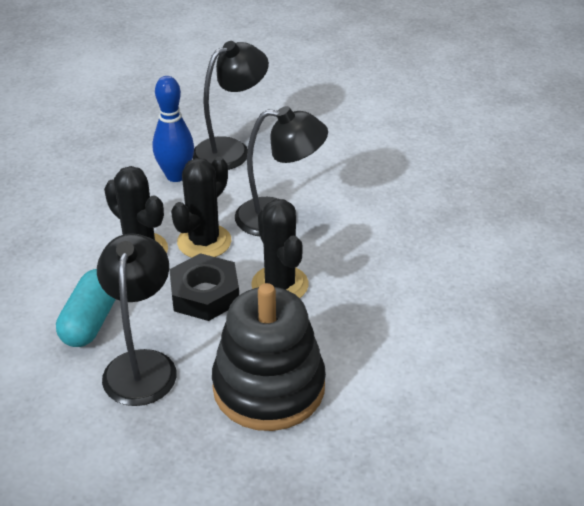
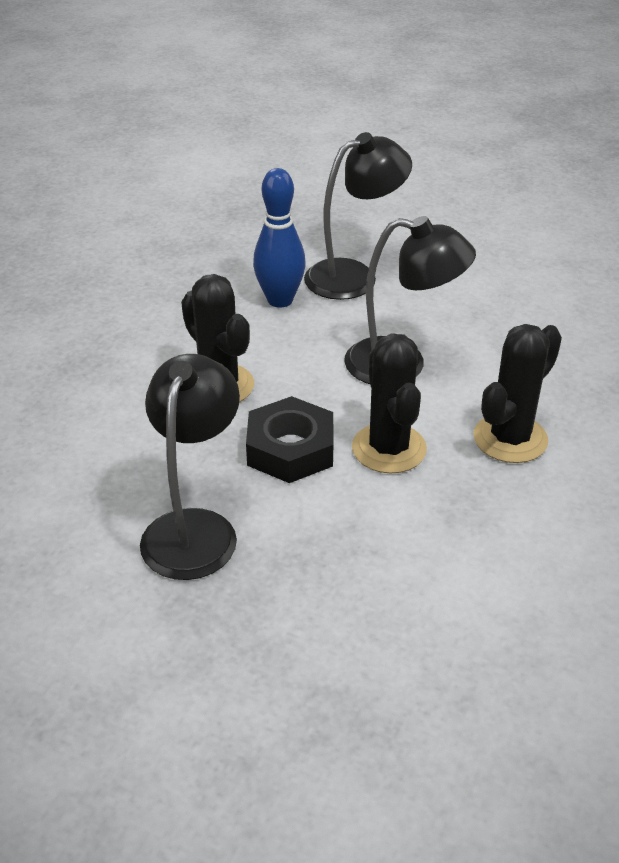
camera: 10 degrees right, 0 degrees up
(90, 321) = (141, 465): turquoise capsule -> none
(204, 242) = (301, 384): black cactus -> black cactus (510, 439)
(269, 387) = (353, 578): black stacking toy -> none

